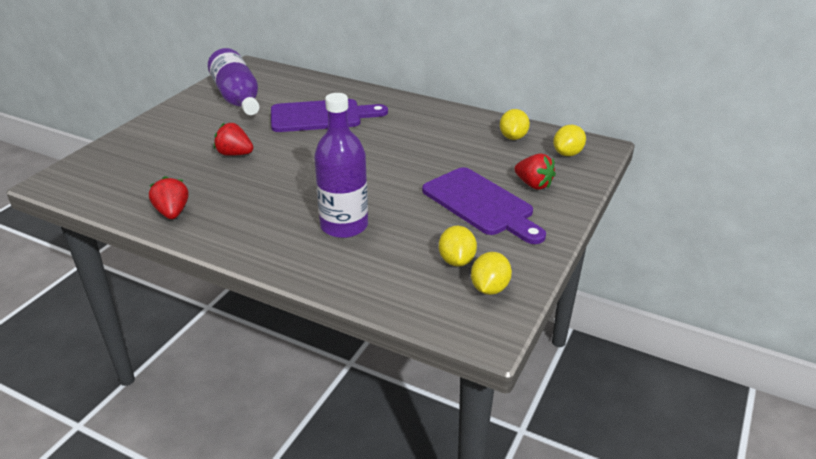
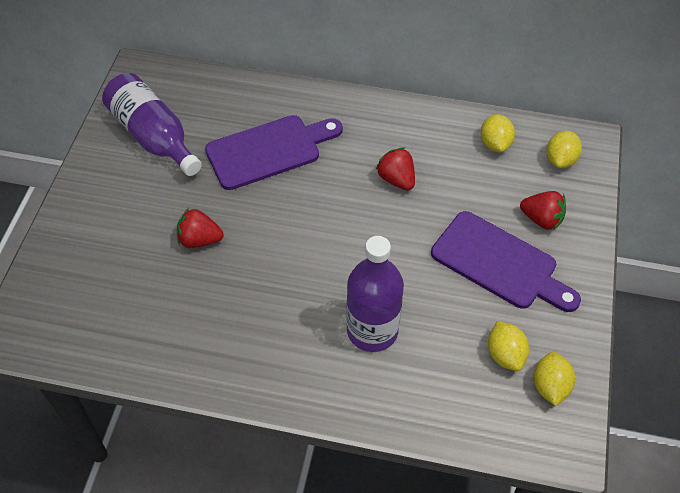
camera: 15 degrees left, 20 degrees up
(172, 212) = (178, 354): red strawberry -> red strawberry (396, 179)

